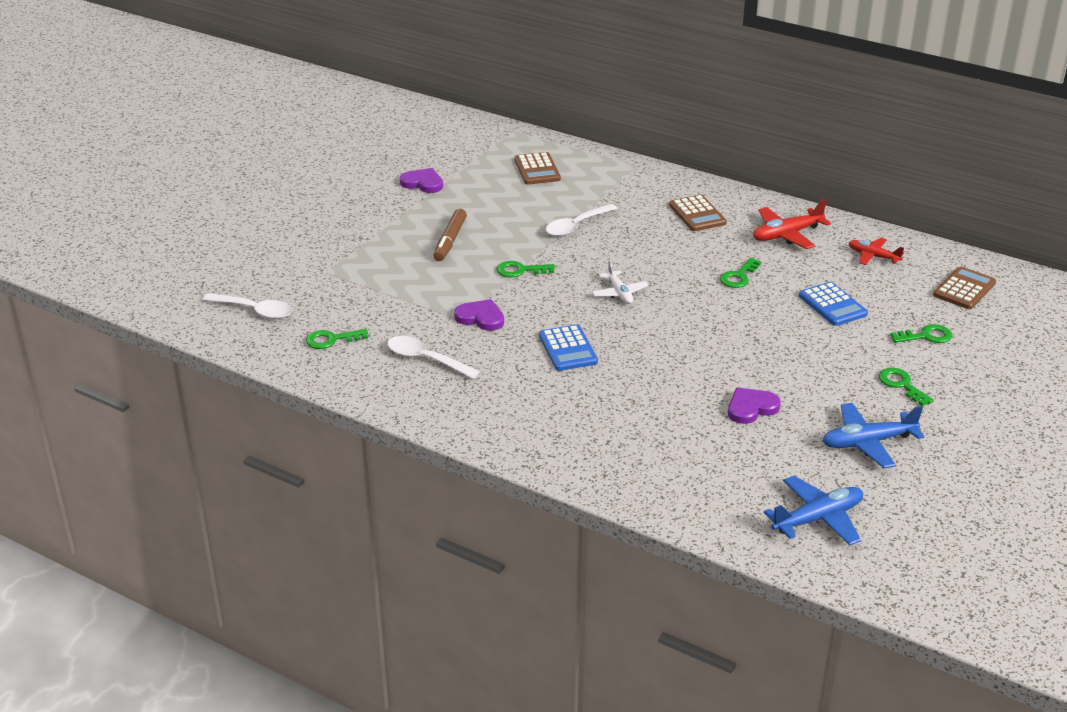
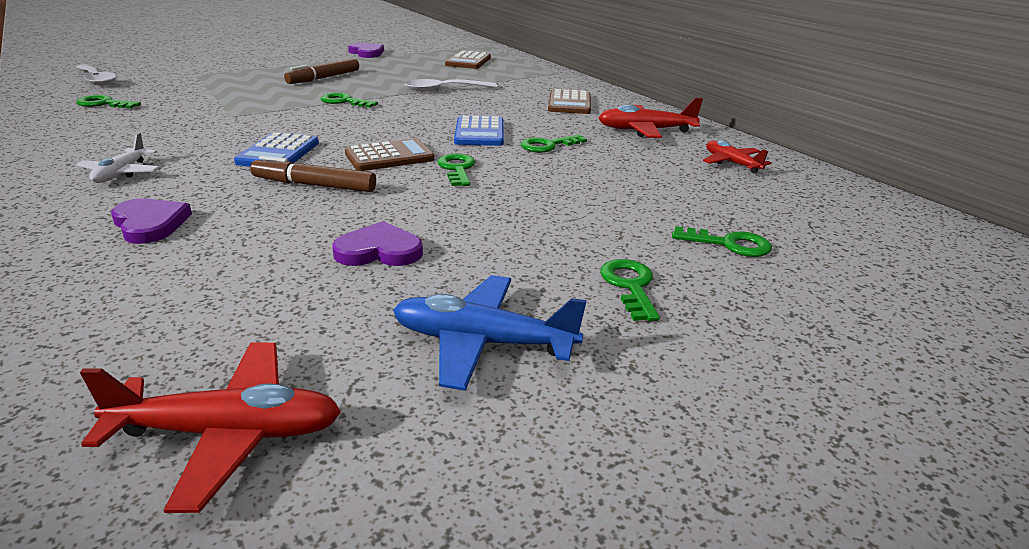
camera: 25 degrees right, 5 degrees down
(426, 359) = (142, 130): white spoon -> none
(480, 317) = (249, 118): purple heart -> purple heart (150, 224)
(619, 293) = (405, 131): white plane -> white plane (121, 173)
(640, 371) = (315, 185): none -> brown marker
(708, 323) = (457, 169): none -> green key
(818, 519) = (229, 433): blue plane -> red plane
(832, 305) = (629, 188): blue calculator -> blue calculator (479, 133)
(964, 289) = (834, 214): brown calculator -> brown calculator (389, 157)

